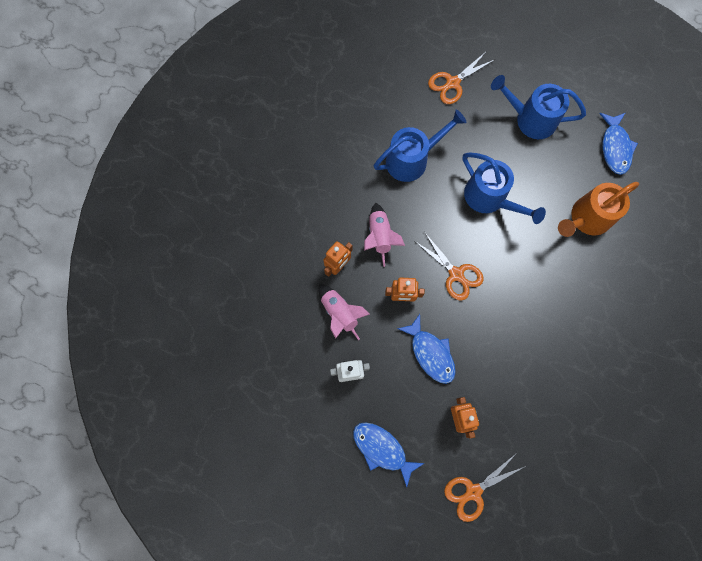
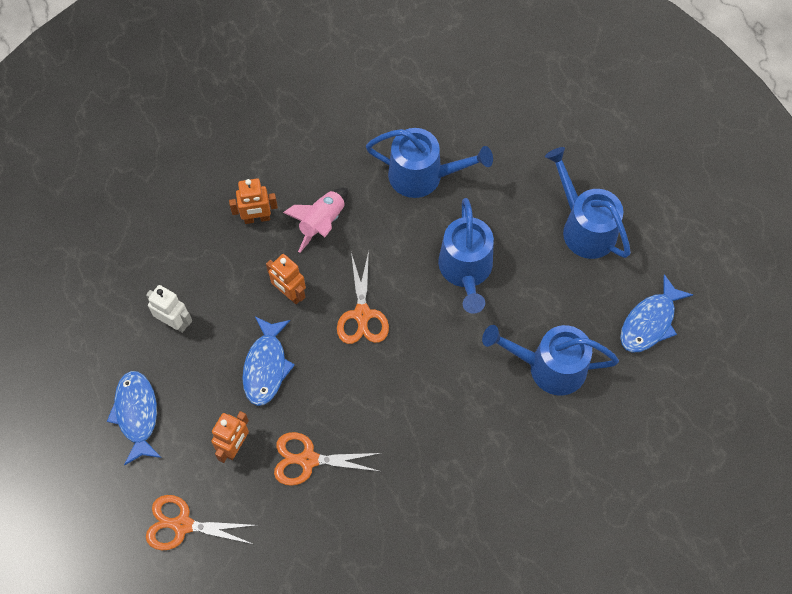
camera: 40 degrees right, 10 degrees down
(340, 313) = (217, 262): pink rocket -> none
(453, 83) = (535, 134): orange scissors -> orange scissors (308, 460)
(586, 219) = (548, 367): orange watering can -> blue watering can

